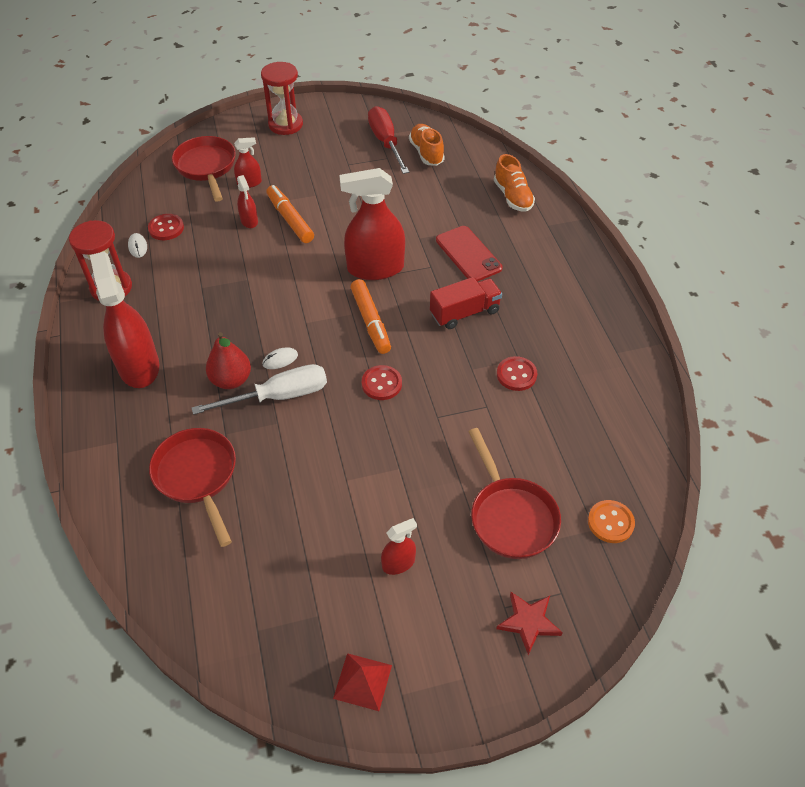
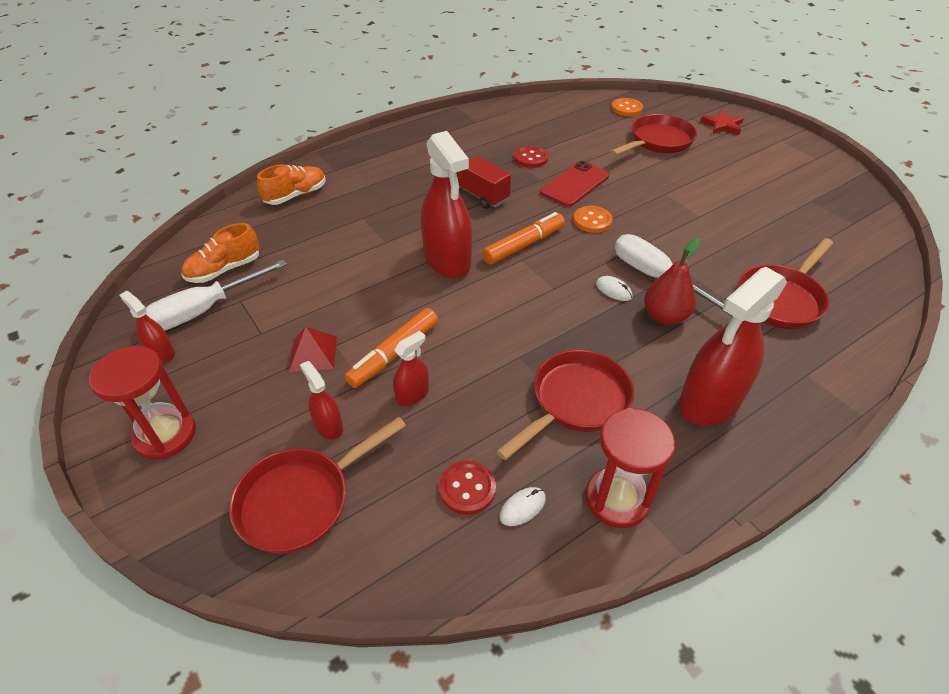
camera: 110 degrees left, 5 degrees down
(189, 295) = (576, 401): none -> red pan
(362, 681) = (827, 173): red pyramid -> red pyramid (313, 353)
(381, 384) = (592, 221): red button -> orange button
(386, 142) = (205, 310): red screwdriver -> white screwdriver
(398, 563) = (738, 177): red spray bottle -> red spray bottle (161, 353)
(468, 254) = (397, 206): red phone -> red phone (574, 184)

